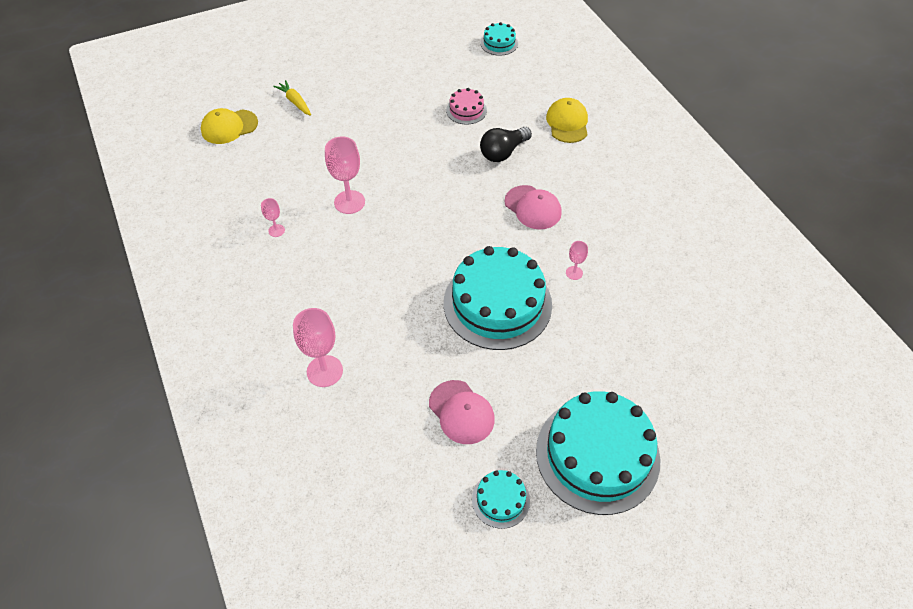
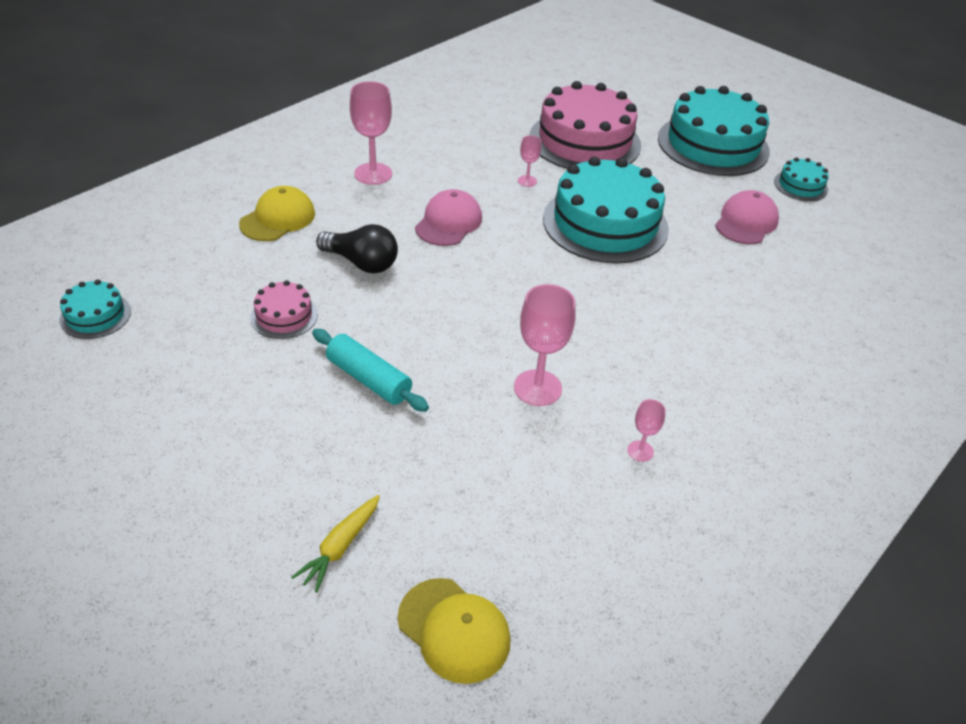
camera: 115 degrees left, 10 degrees down
(324, 371) = (793, 327): pink goblet -> pink goblet (373, 174)
(396, 133) = (369, 379): none -> turquoise rolling pin
(567, 123) = (278, 218): yellow cap -> yellow cap turned 150 degrees clockwise
(629, 340) = (585, 141): none -> pink cake

